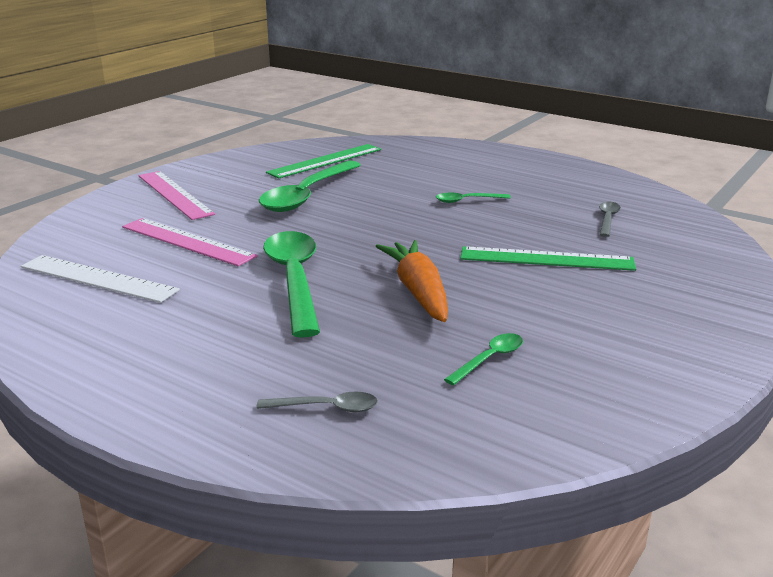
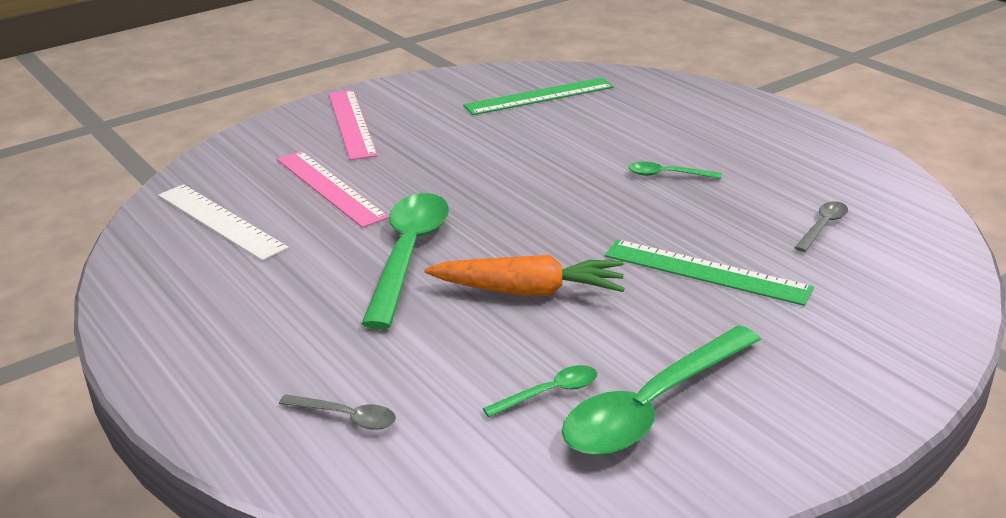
camera: 20 degrees right, 5 degrees up
(307, 195) = (489, 143): green spoon -> green spoon (653, 406)
(418, 291) = (529, 291): orange carrot -> orange carrot turned 90 degrees clockwise

